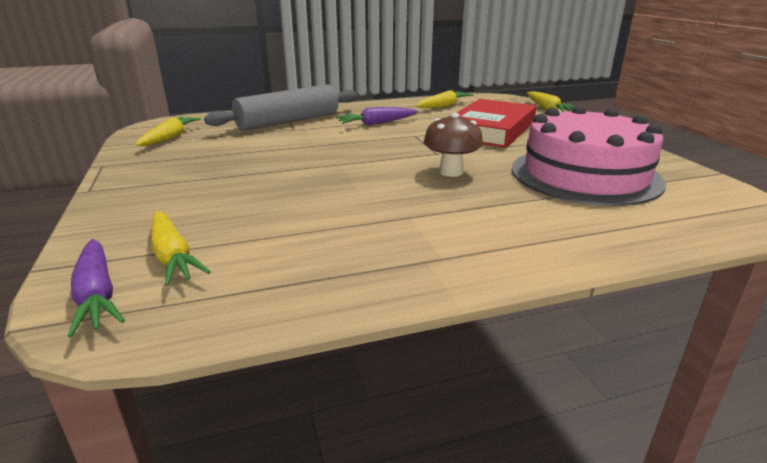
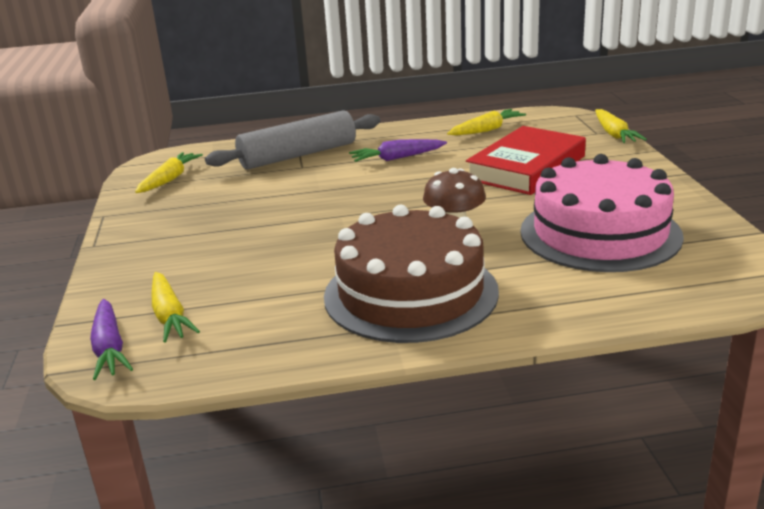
camera: 10 degrees right, 0 degrees up
(434, 228) = (410, 293): none -> brown cake

